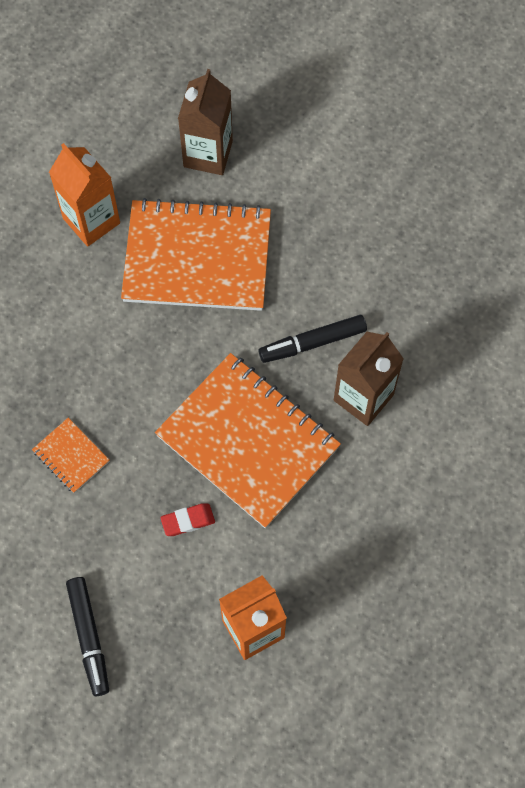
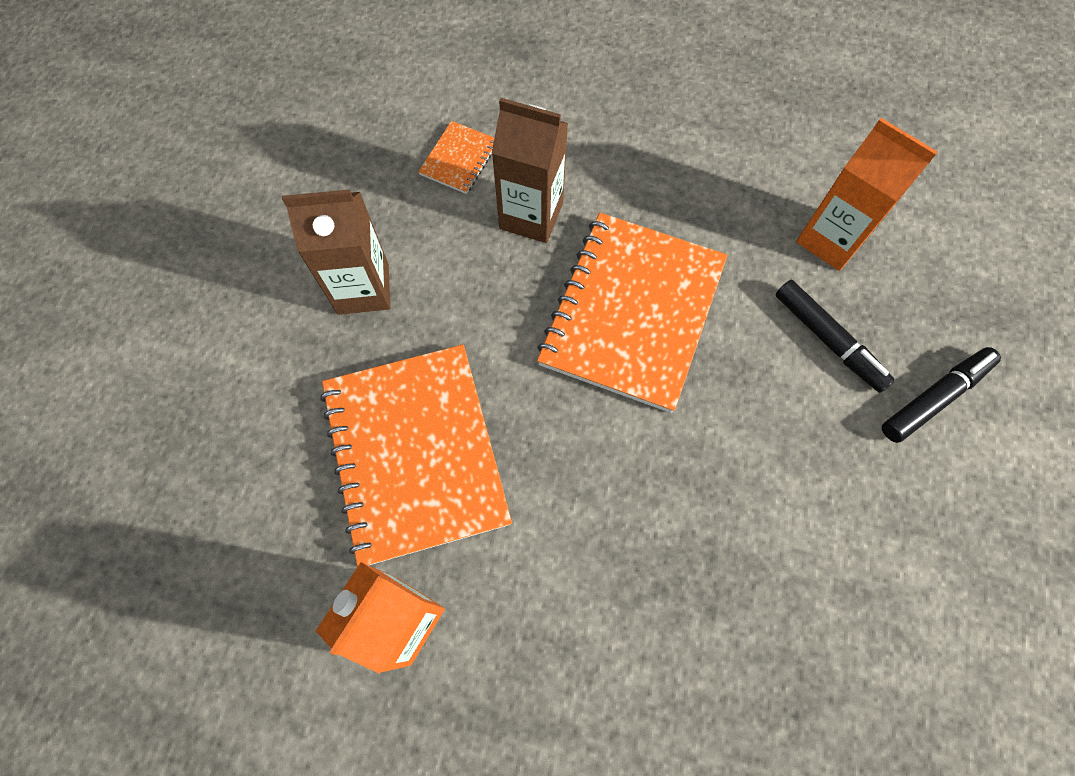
camera: 110 degrees left, 0 degrees up
(71, 456) = (742, 506): orange notebook -> orange notebook (459, 159)
(188, 521) = (752, 342): red eraser -> none
(208, 154) = (253, 497): brown carton -> brown carton (363, 289)
(313, 342) = (484, 285): black marker -> black marker (828, 339)

